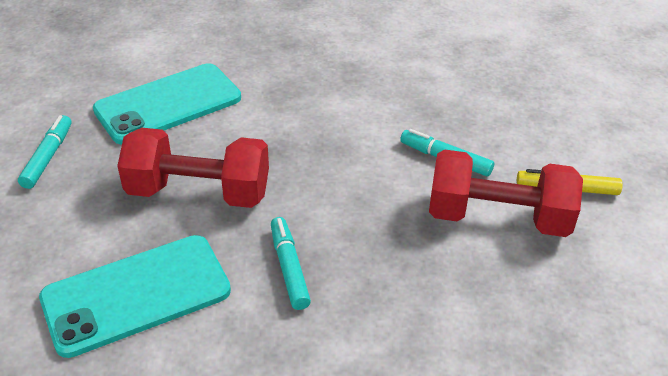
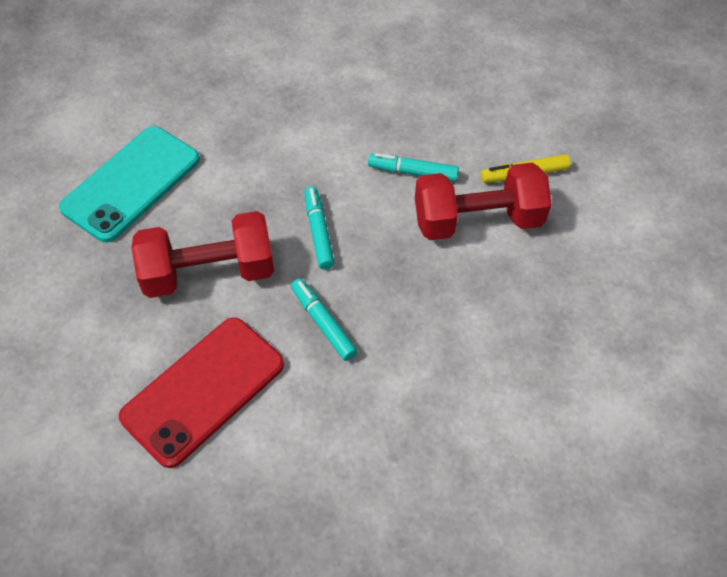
camera: 20 degrees left, 15 degrees up
(48, 157) = (44, 277): turquoise marker -> turquoise marker (318, 232)
(136, 294) = (203, 390): turquoise phone -> red phone

